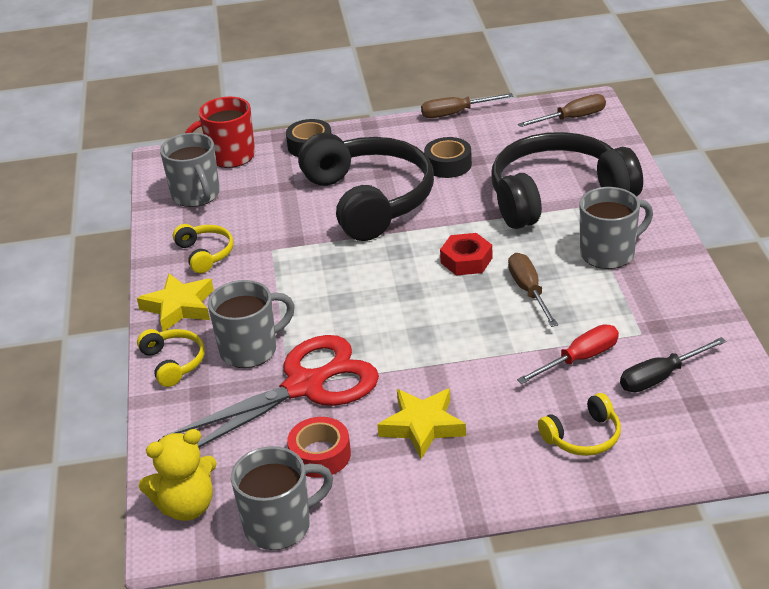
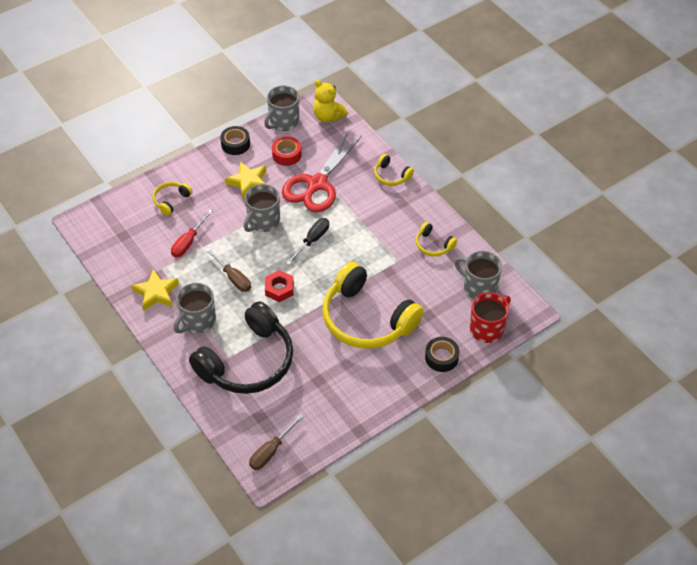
camera: 150 degrees right, 15 degrees up
(179, 307) = (417, 207): yellow star -> yellow star (156, 293)
(186, 506) = (328, 116): yellow teddy bear -> yellow teddy bear turned 90 degrees counterclockwise
(250, 350) = (359, 194): grey mug -> grey mug (263, 221)
(369, 200) = (367, 319): black headphones -> yellow headphones
(448, 165) = (335, 369): black tape -> black tape (235, 144)
(456, 113) = (360, 428): brown screwdriver -> none
(661, 377) = (144, 244): black screwdriver -> black screwdriver (312, 240)

